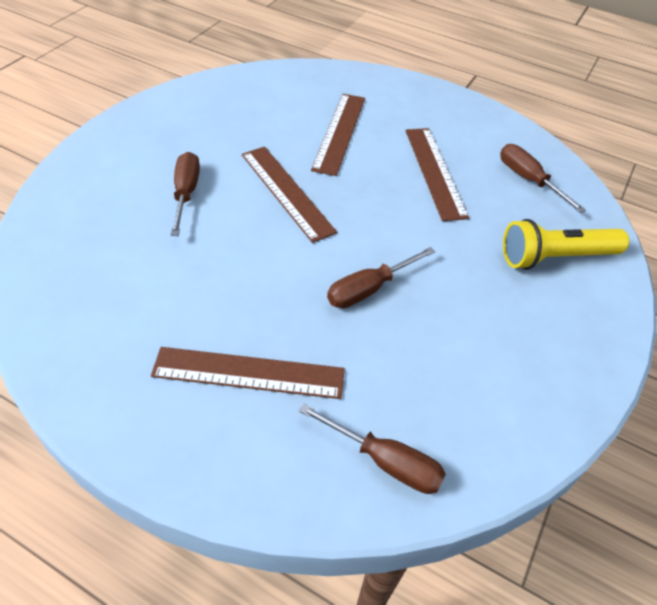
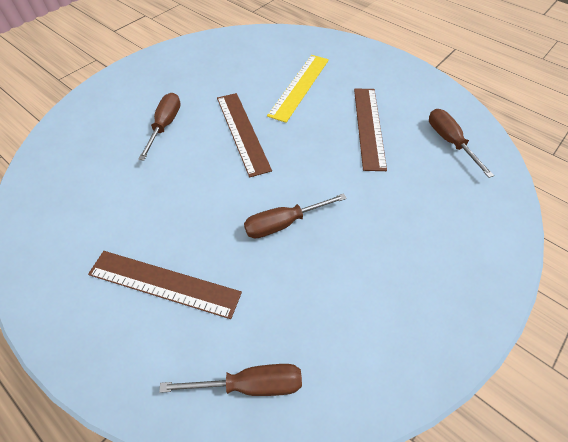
camera: 15 degrees right, 5 degrees up
(339, 132) = (299, 86): brown ruler -> yellow ruler
(385, 461) = (251, 384): brown screwdriver -> brown screwdriver turned 45 degrees counterclockwise
(555, 257) = (455, 215): yellow flashlight -> none

